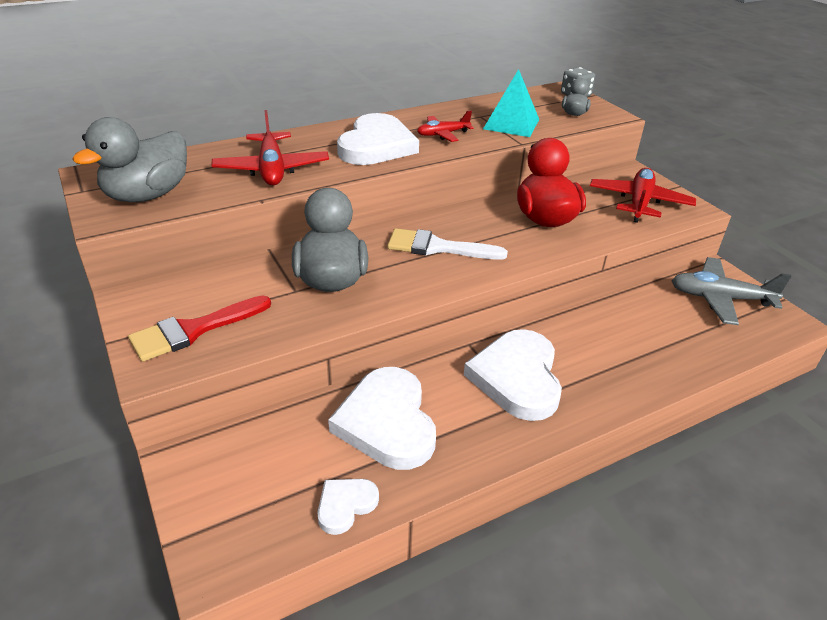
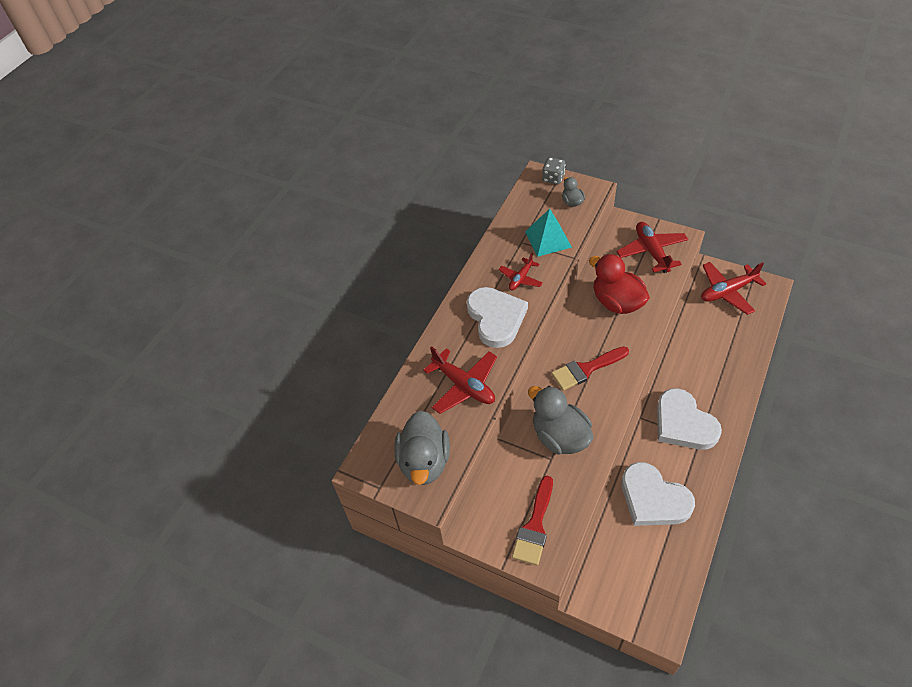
camera: 30 degrees left, 15 degrees up
(345, 505) = (684, 558): white heart -> none
(437, 247) = (586, 369): white brush -> red brush
(720, 298) = (727, 292): grey plane -> red plane

